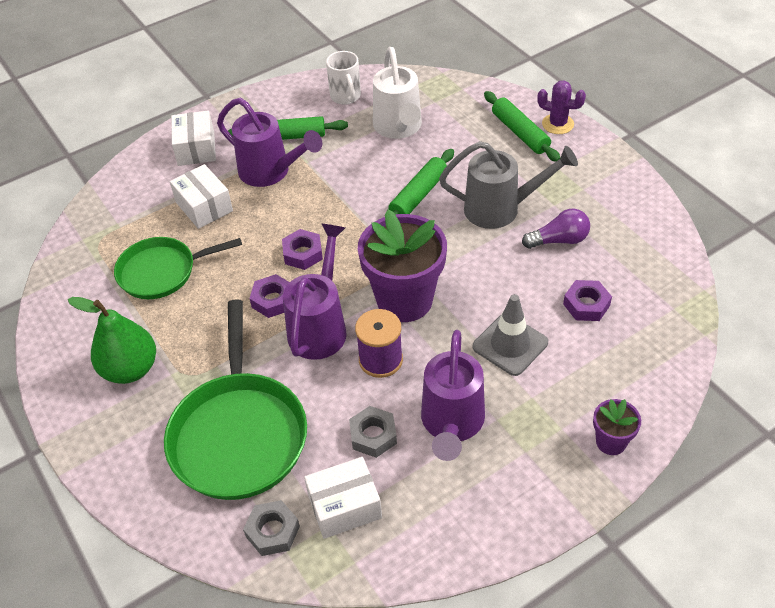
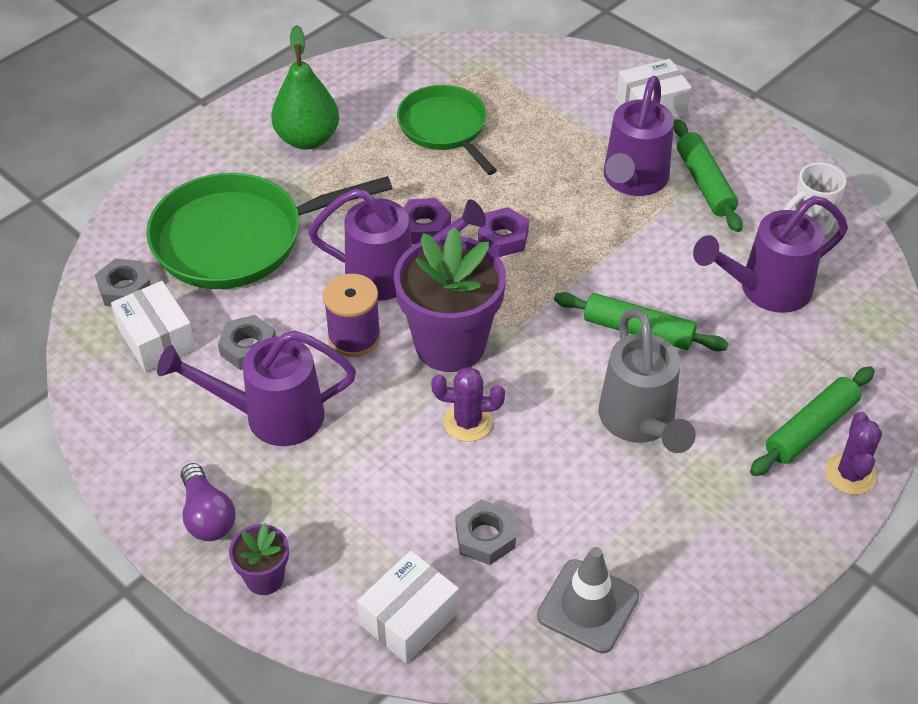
camera: 75 degrees right, 0 degrees up
(204, 207) = (554, 137): white box -> white box (409, 618)
(399, 128) = (766, 289): white watering can -> purple watering can
(482, 300) = (468, 422): none -> purple cactus
(510, 344) = (400, 459): grey traffic cone -> grey traffic cone (588, 606)
(559, 240) = (598, 496): purple light bulb -> purple light bulb (207, 515)
(586, 305) = (485, 537): purple nut -> grey nut

